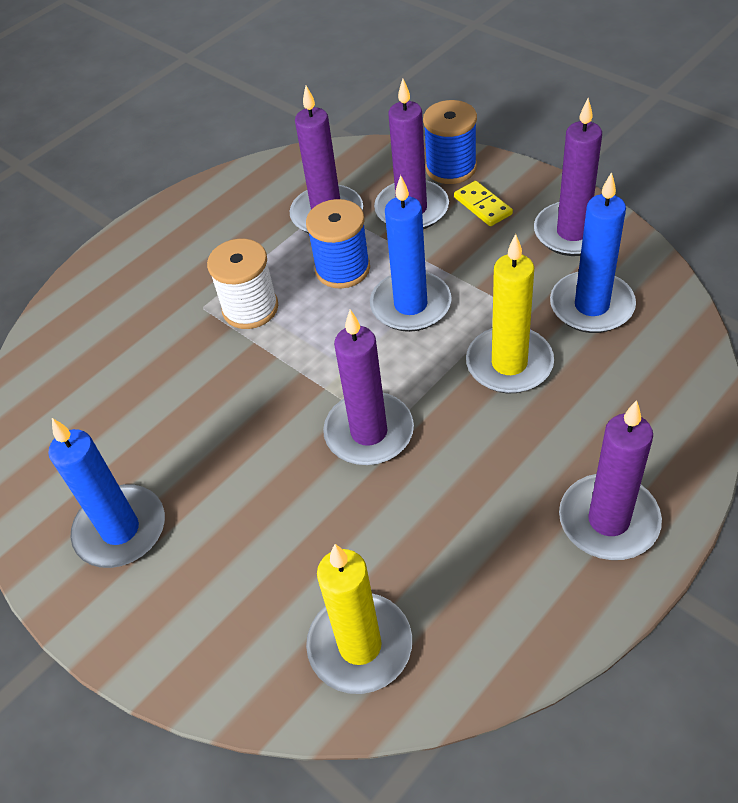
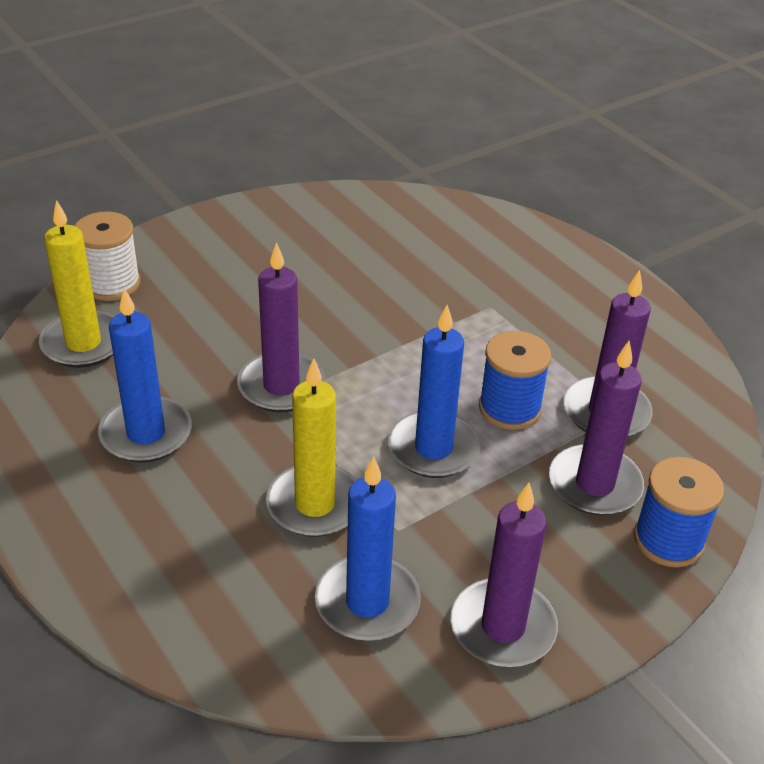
camera: 95 degrees right, 10 degrees down
(120, 529) = (262, 242): blue candle -> blue candle (146, 434)
(250, 308) = (476, 336): white spool -> white spool (112, 284)
(483, 206) = (582, 552): yellow domino -> none
(608, 520) = (91, 521): purple candle -> none

